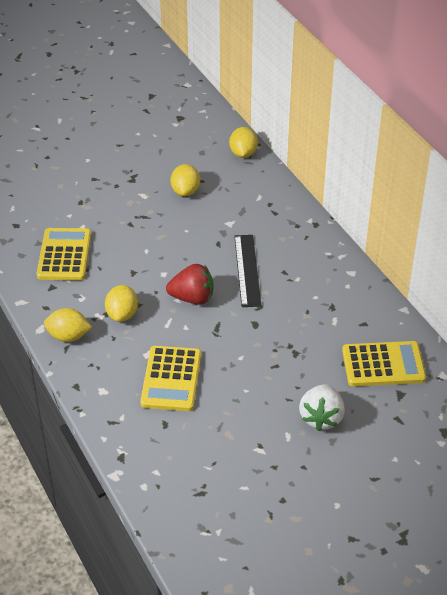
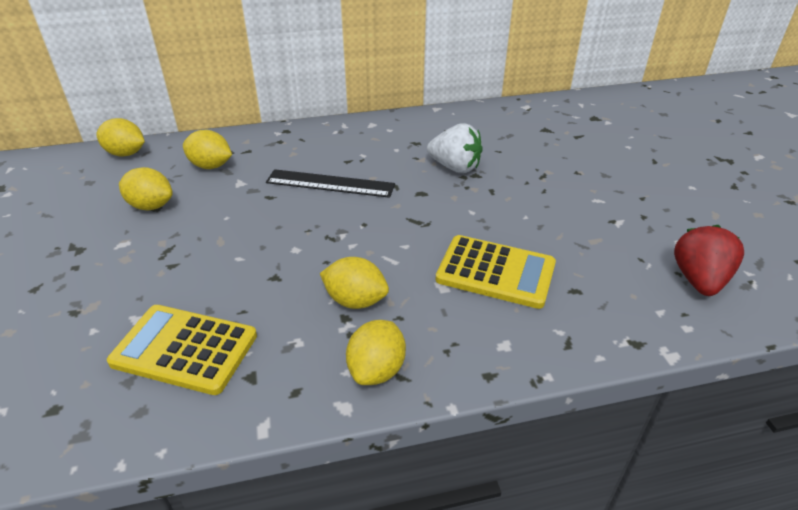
camera: 75 degrees left, 5 degrees down
(192, 298) = (355, 231): red strawberry -> red strawberry (699, 280)
(245, 201) = (211, 166): none -> yellow lemon
(321, 417) = (573, 175): white strawberry -> white strawberry (455, 167)
(383, 365) = (506, 130): yellow calculator -> none

